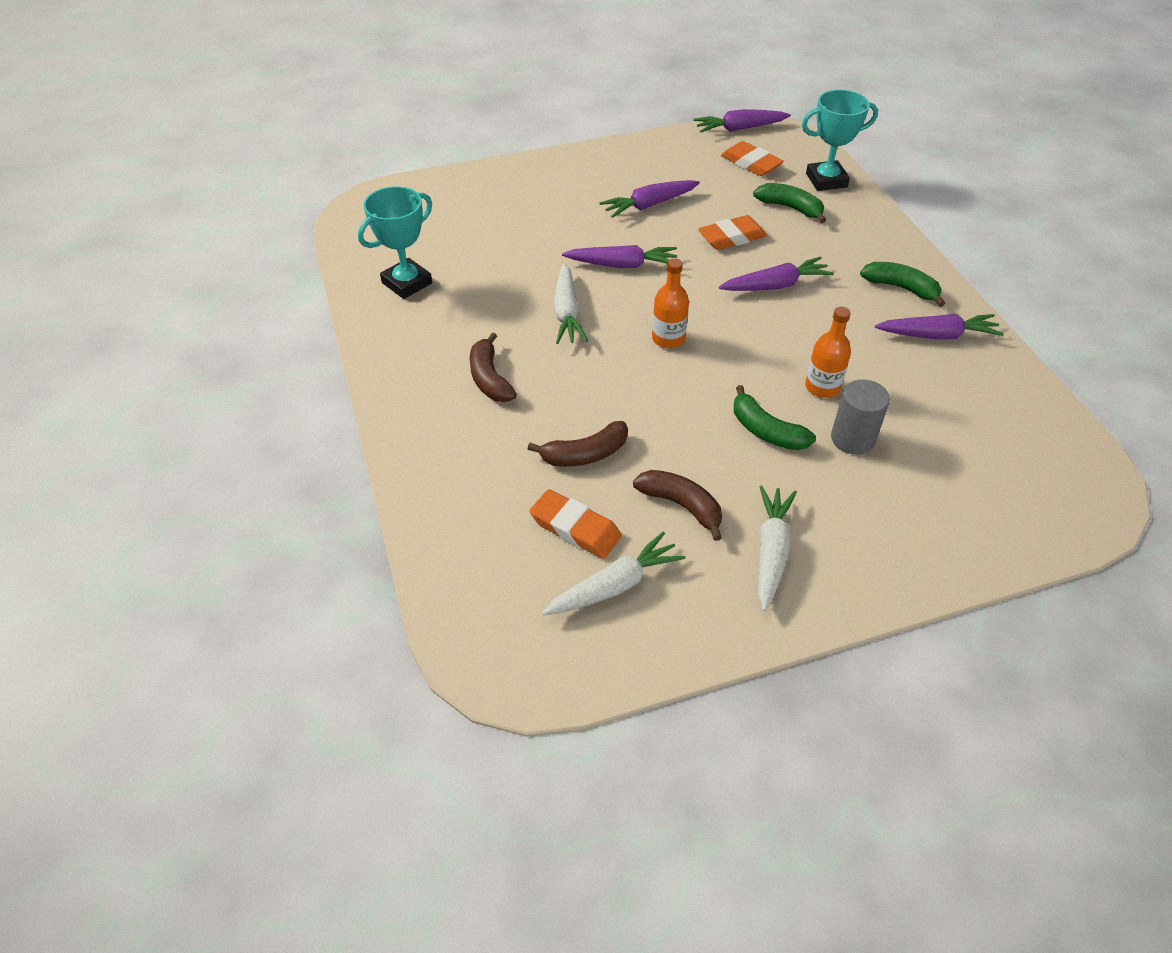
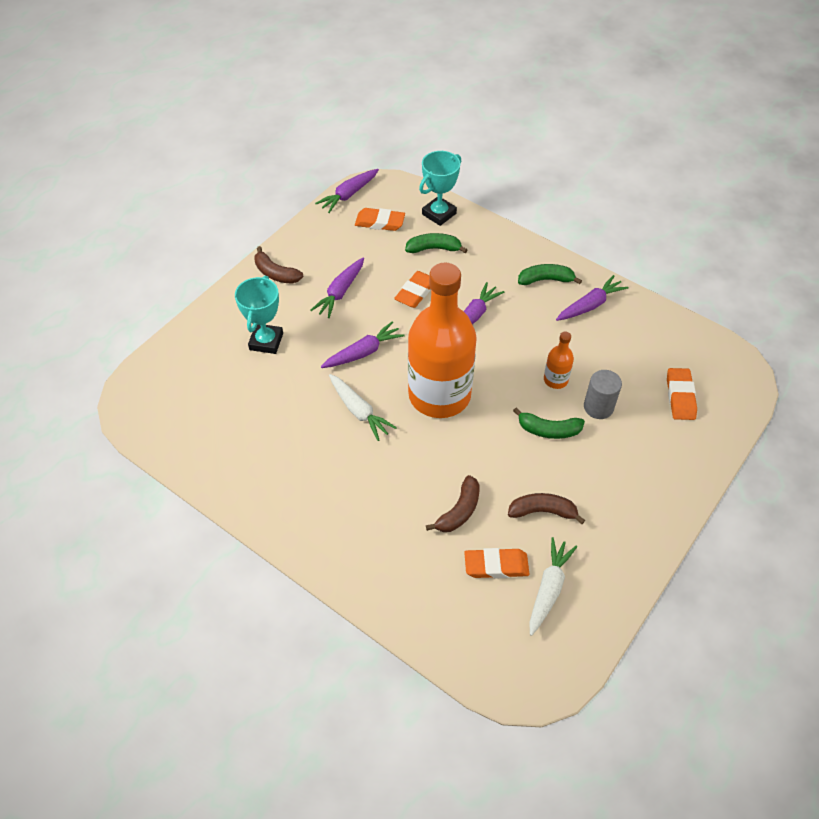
camera: 35 degrees left, 5 degrees up
(407, 283) = (226, 448): turquoise trophy -> turquoise trophy (266, 341)
(489, 378) = (352, 491): brown banana -> brown banana (276, 273)
(668, 338) = (439, 395): orange bottle -> orange bottle, size x2.49
(771, 551) = (612, 511): white carrot -> none
(977, 480) = (680, 396): none -> orange eraser

